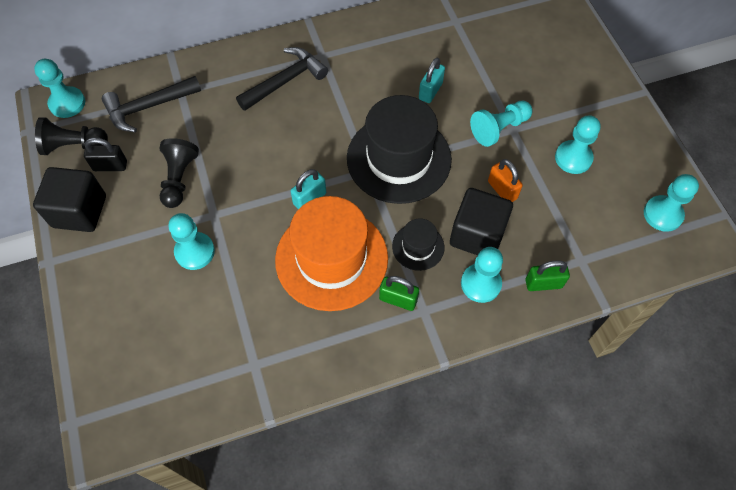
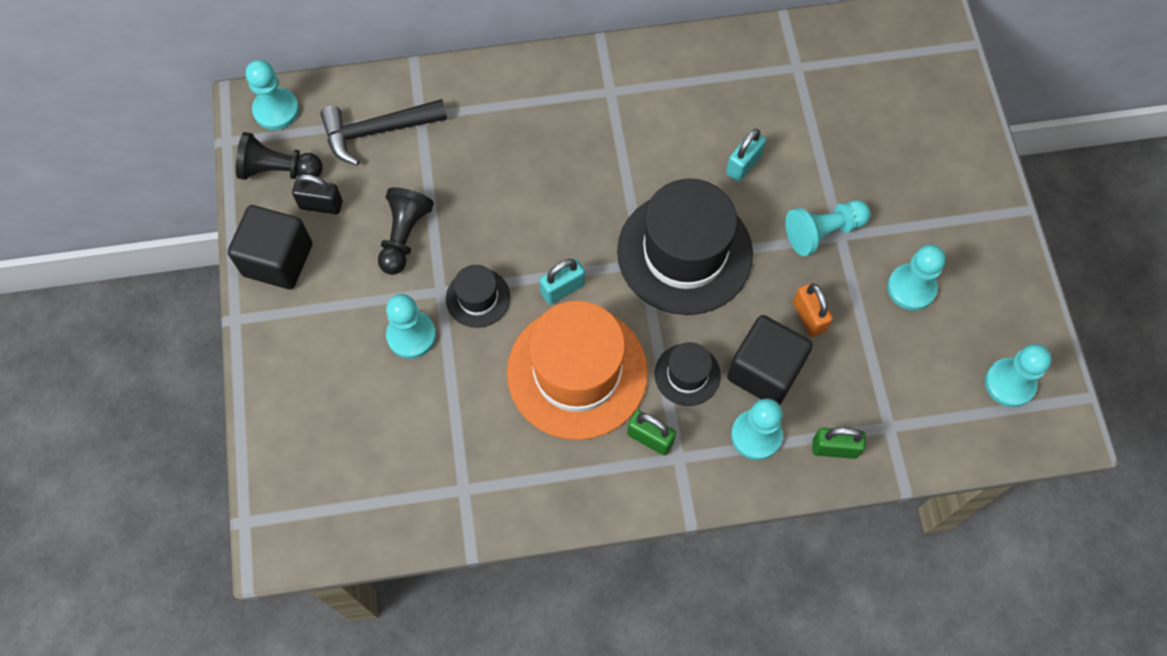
camera: 10 degrees right, 5 degrees up
(244, 215) = (478, 298): none -> black hat
(285, 81) = (557, 121): black hammer -> none

